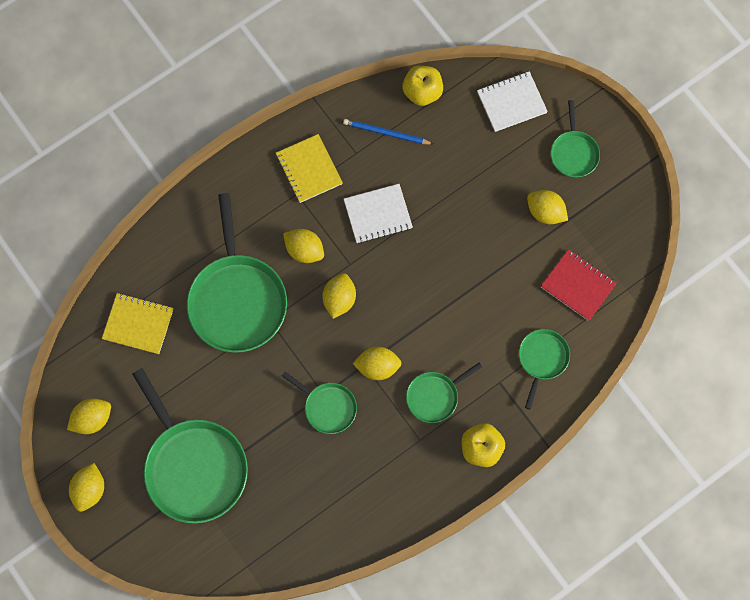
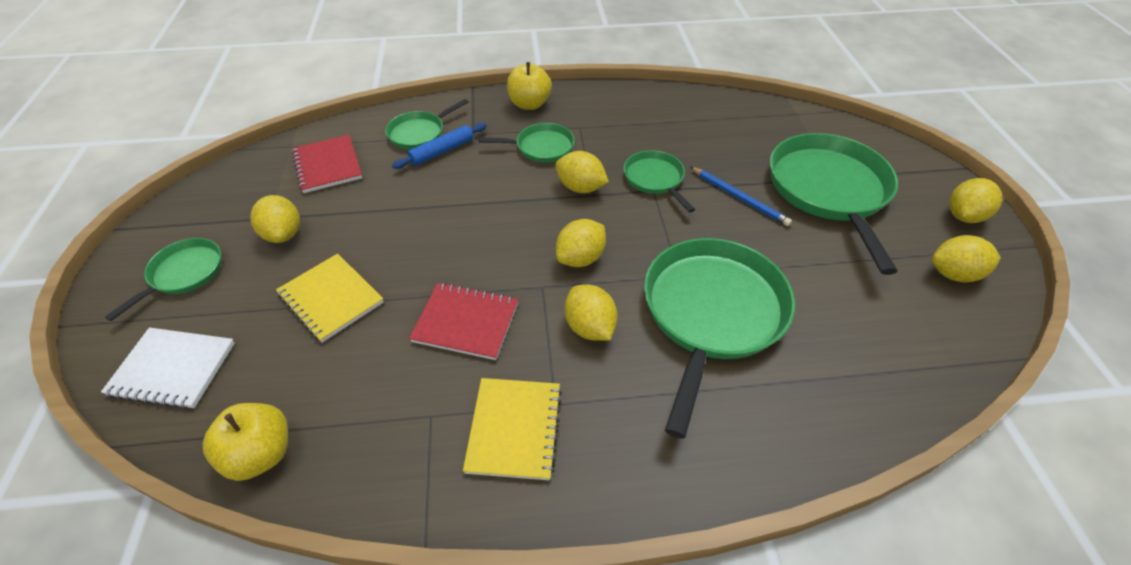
camera: 150 degrees left, 25 degrees down
(138, 324) = (867, 347): yellow notebook -> yellow notebook (331, 298)
(378, 214) = (466, 322): white notebook -> red notebook
(386, 133) = (366, 421): blue pencil -> blue pencil (739, 198)
(507, 348) = (442, 151): none -> blue rolling pin

